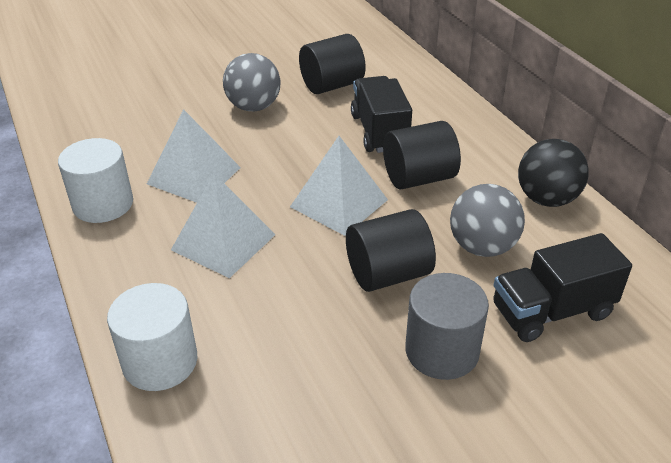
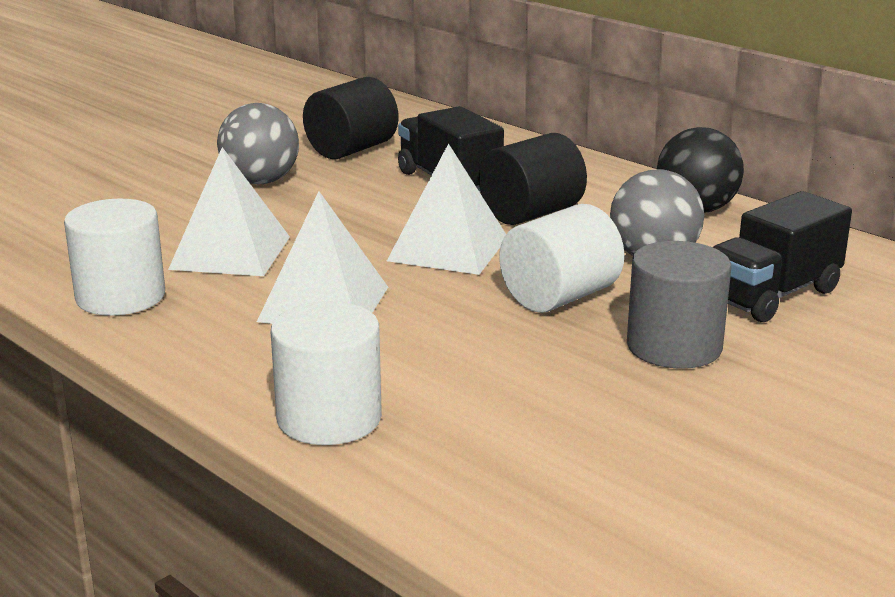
camera: 20 degrees left, 15 degrees down
(388, 274) = (559, 297): black cylinder -> white cylinder

